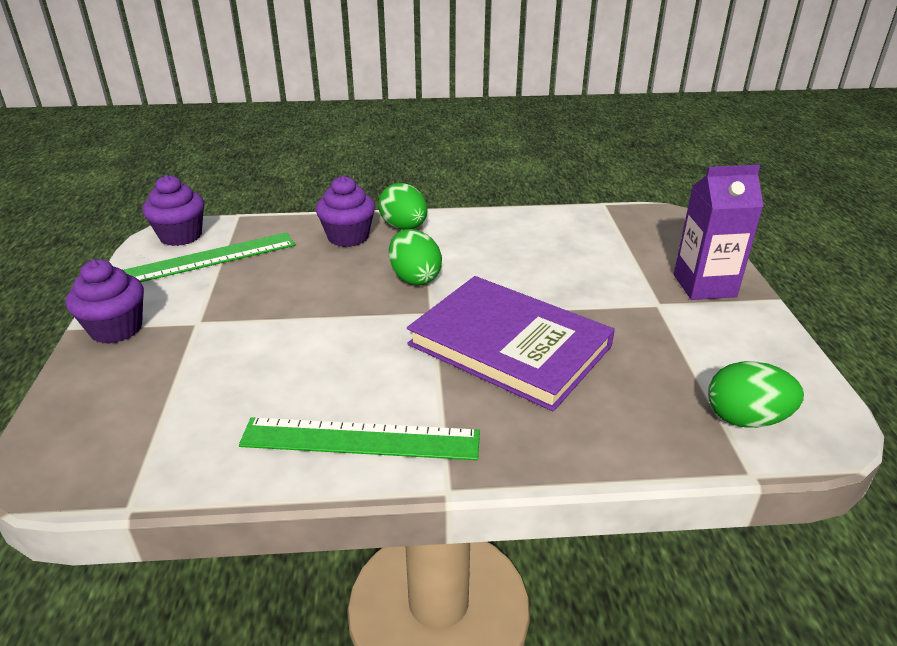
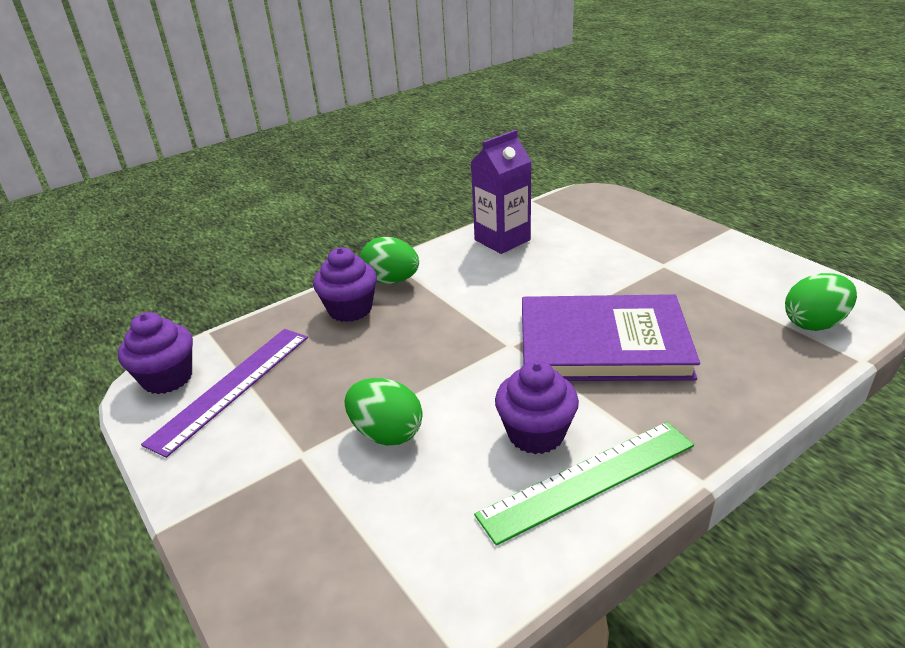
camera: 30 degrees left, 0 degrees up
(116, 329) = (218, 503): purple cupcake -> purple cupcake (536, 434)
(209, 258) = (231, 387): green ruler -> purple ruler
(414, 278) = (457, 321): green egg -> green egg (386, 433)
(704, 286) = (676, 238): purple carton -> purple carton (502, 240)

